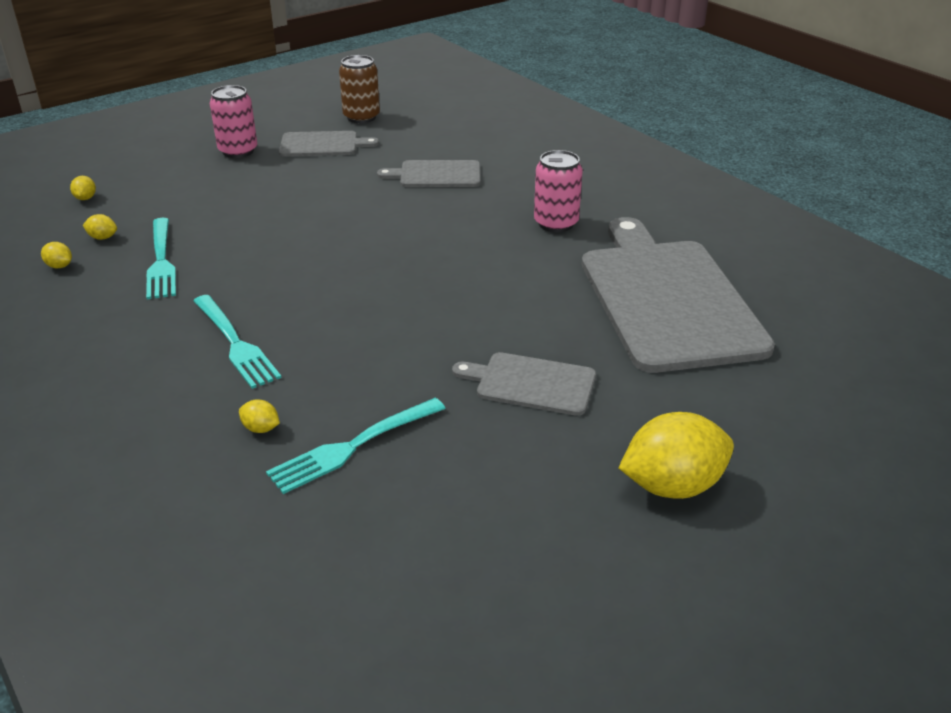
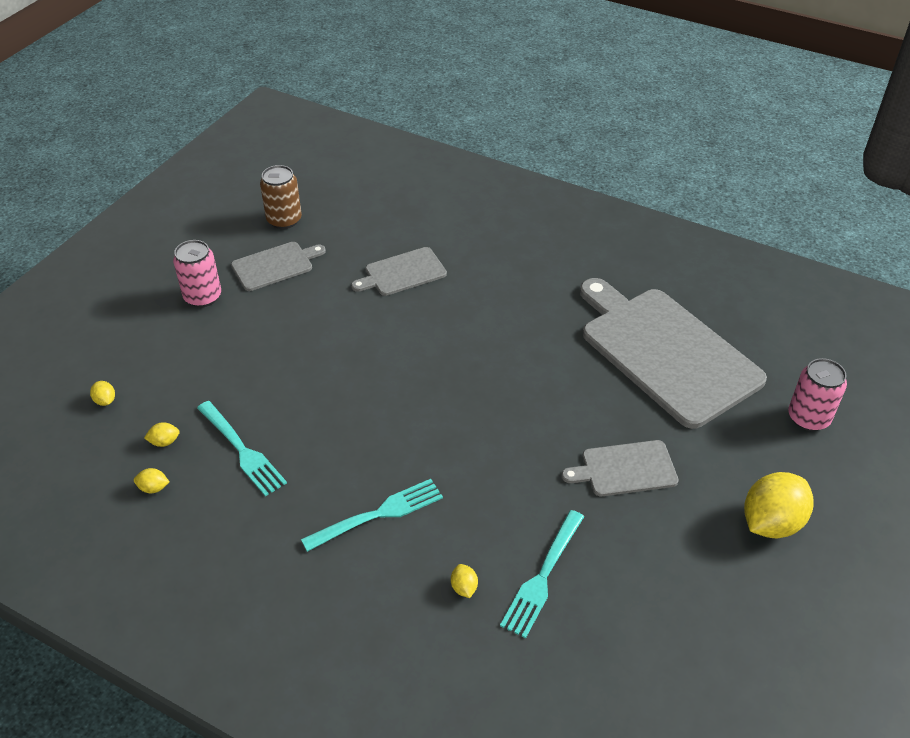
camera: 25 degrees left, 10 degrees up
(235, 343) = (378, 514): turquoise fork -> turquoise fork turned 60 degrees counterclockwise
(261, 428) = (464, 587): yellow lemon -> yellow lemon turned 75 degrees clockwise
(556, 223) = (536, 299): pink can -> pink can (808, 418)

